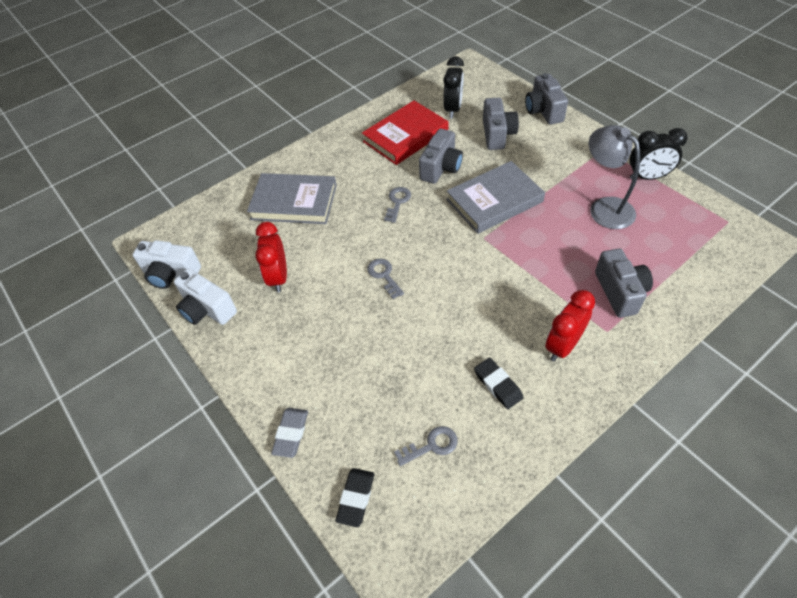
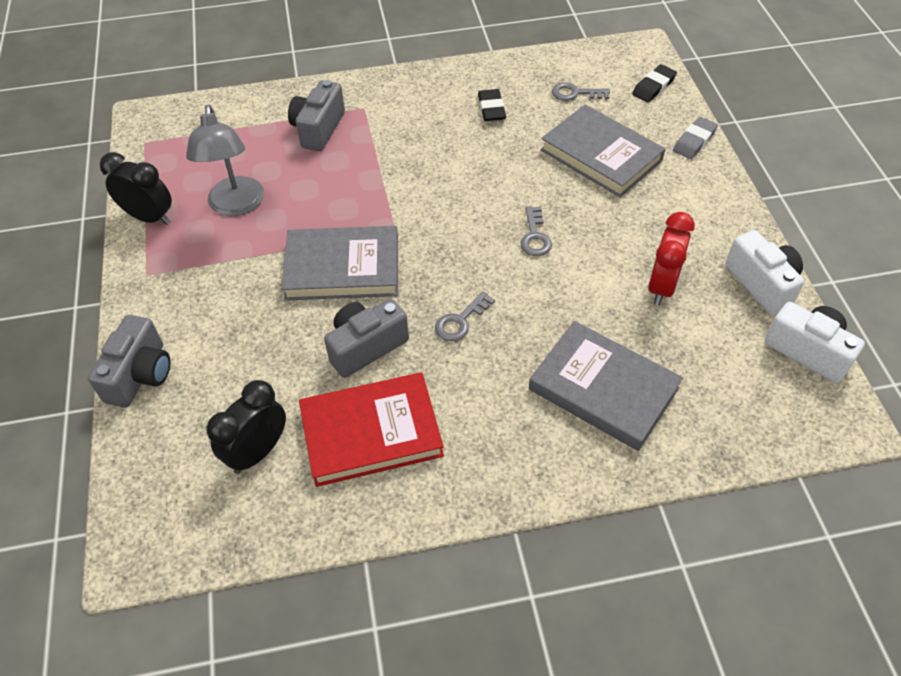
camera: 155 degrees left, 0 degrees up
(370, 375) = (601, 155): none -> grey book
(497, 134) = (243, 365): grey camera -> none
(562, 345) = (411, 112): red clock -> none

